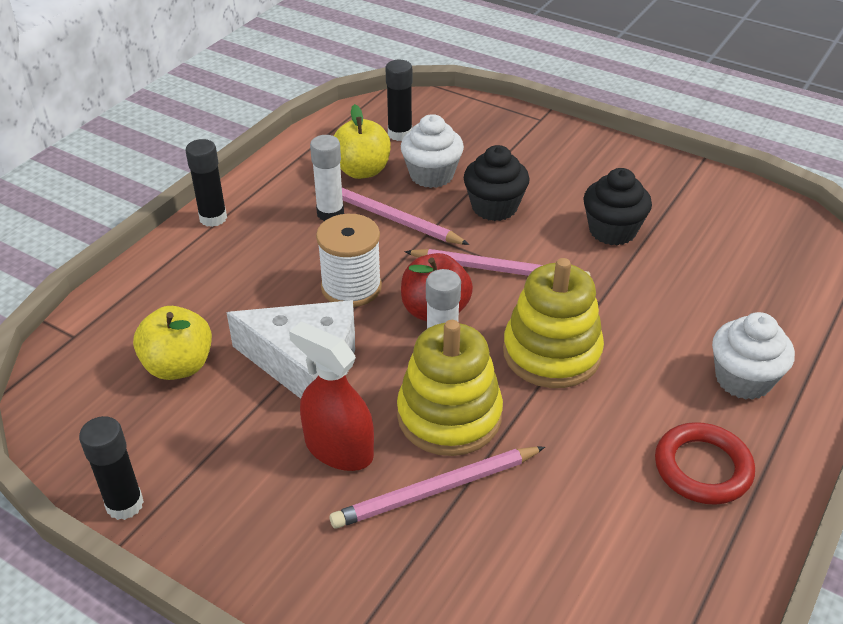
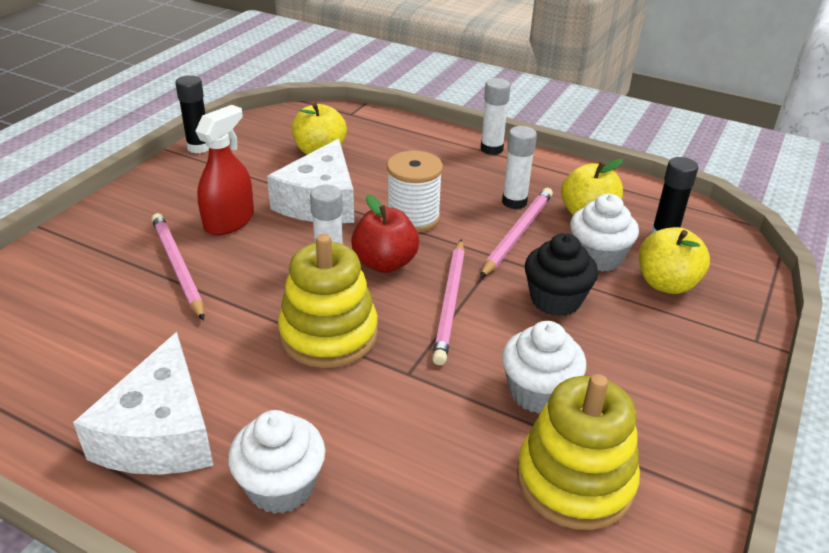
camera: 85 degrees right, 5 degrees down
(213, 218) = (491, 149): black glue stick -> white glue stick
(449, 416) = (255, 272): yellow stacking toy -> yellow stacking toy (575, 480)
(471, 146) = (666, 284): none -> yellow apple
(612, 231) = (538, 392): black cupcake -> white cupcake
(702, 468) = (160, 433): red ring -> white cheese

